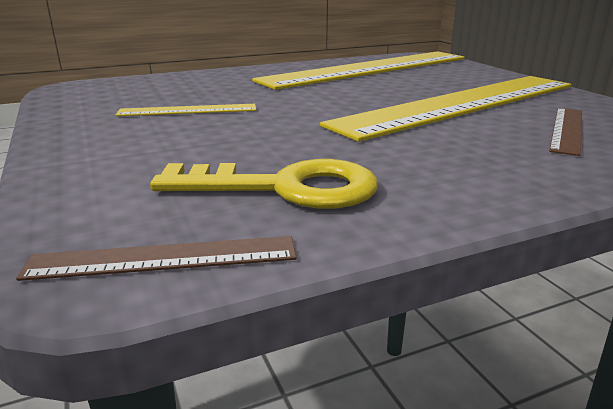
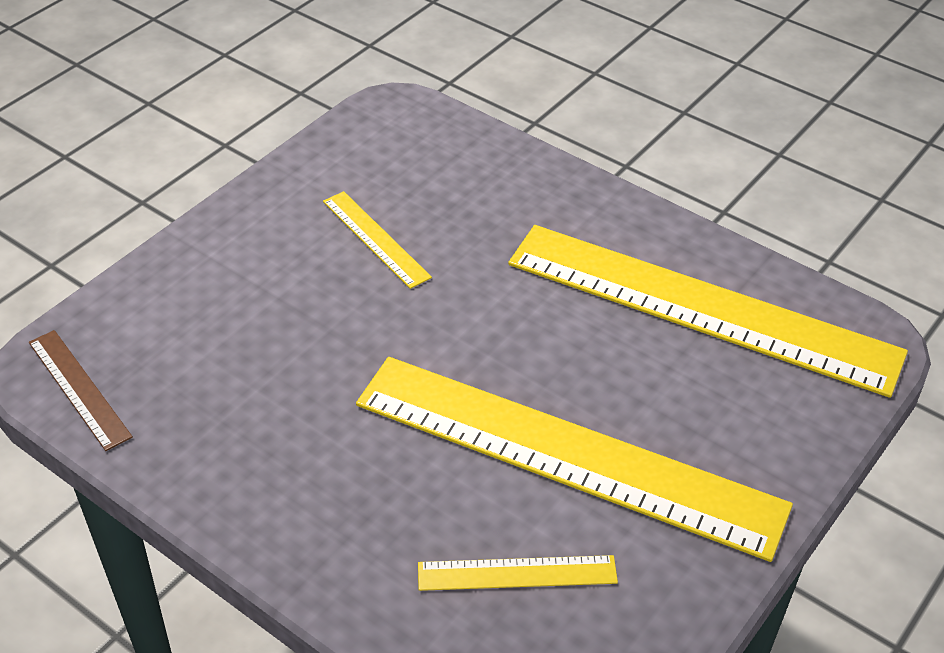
camera: 60 degrees right, 20 degrees up
(284, 188) = (214, 399): yellow key -> none
(566, 129) = (517, 573): brown ruler -> yellow ruler

